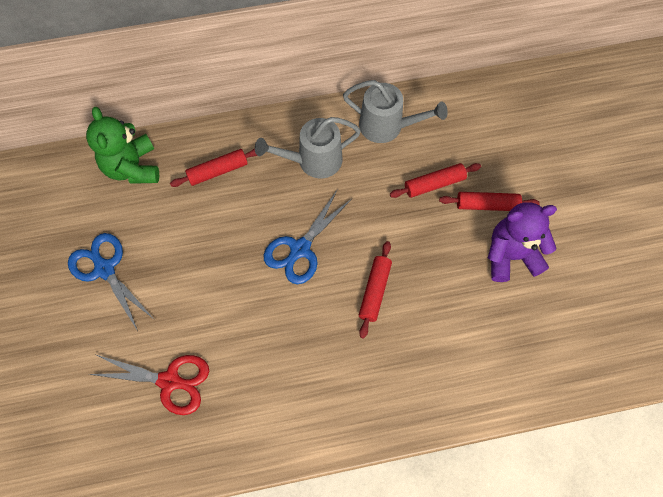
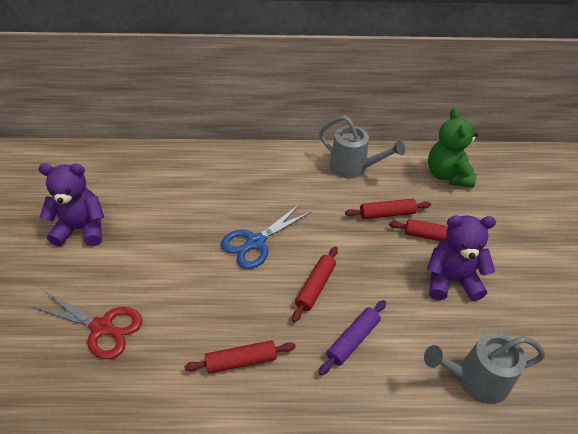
camera: 10 degrees right, 20 degrees down
(104, 269) = (82, 229): blue scissors -> purple teddy bear
(132, 167) = (134, 163): green teddy bear -> green teddy bear (447, 175)
(217, 171) = (202, 176): red rolling pin -> red rolling pin (241, 361)
(312, 161) = (284, 181): grey watering can -> grey watering can (474, 380)
(423, 344) = (353, 340): none -> purple rolling pin

